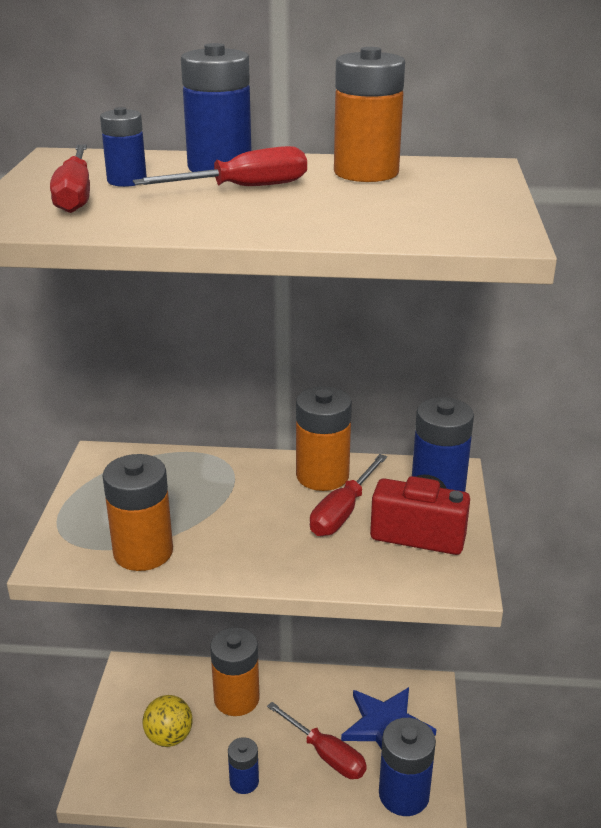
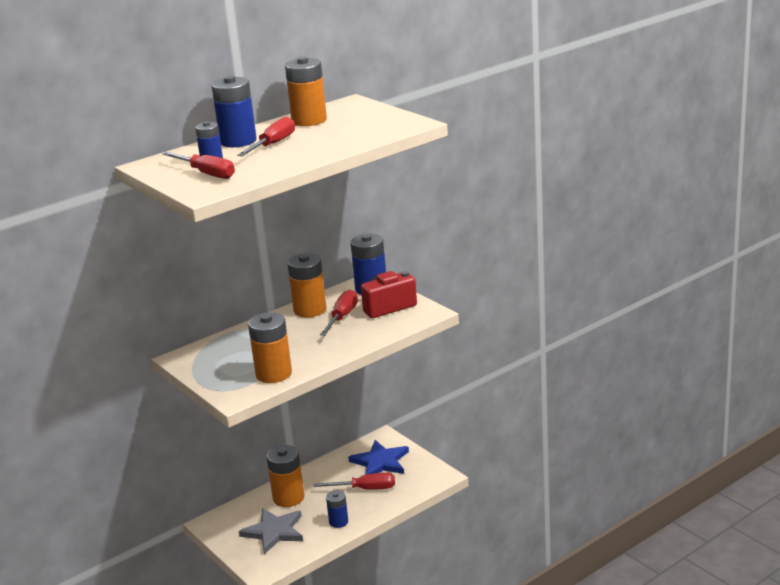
camera: 40 degrees left, 5 degrees down
(169, 737) = (274, 532): yellow ball -> grey star
(343, 512) = (342, 317): red screwdriver -> red screwdriver turned 150 degrees counterclockwise
(404, 794) = (421, 479): blue battery -> none

